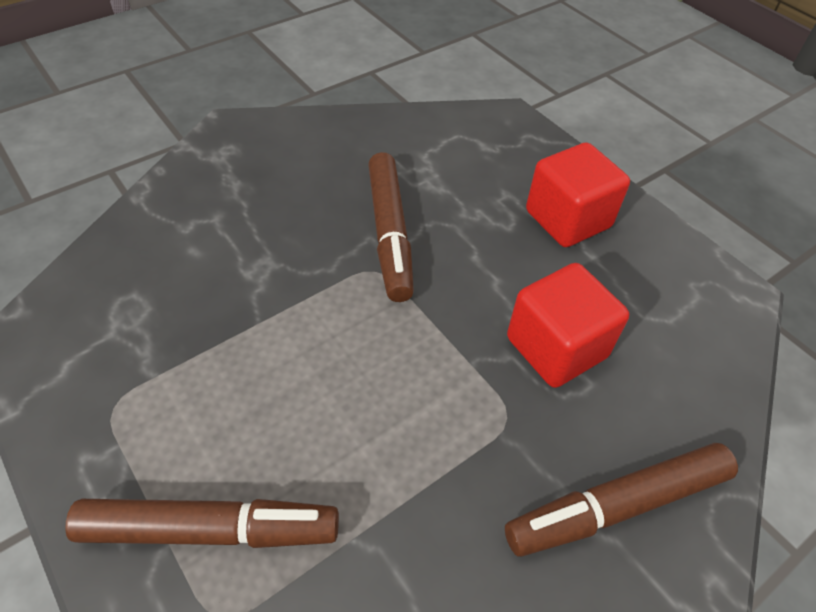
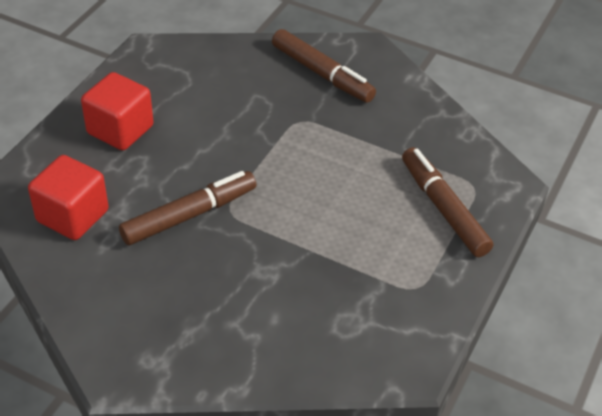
camera: 115 degrees left, 5 degrees down
(556, 347) = (239, 112): red cube -> red cube (72, 216)

